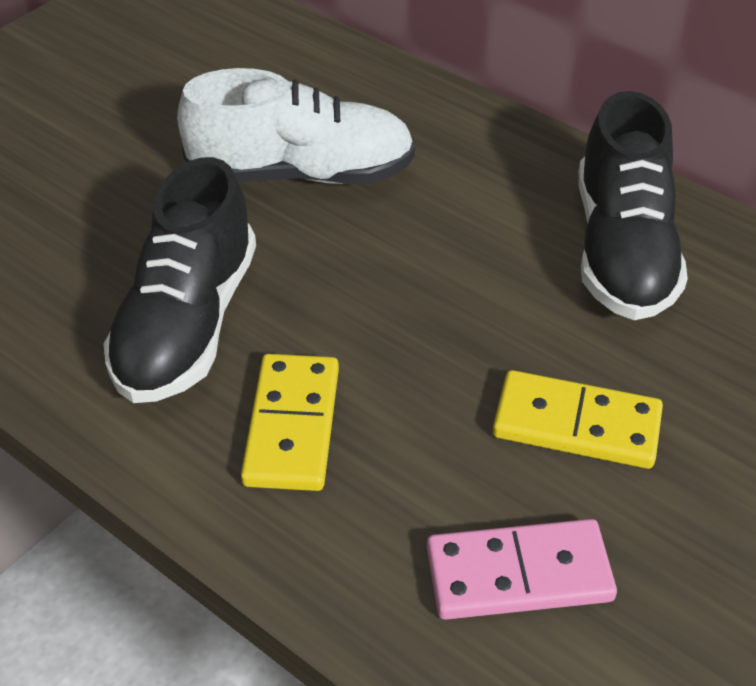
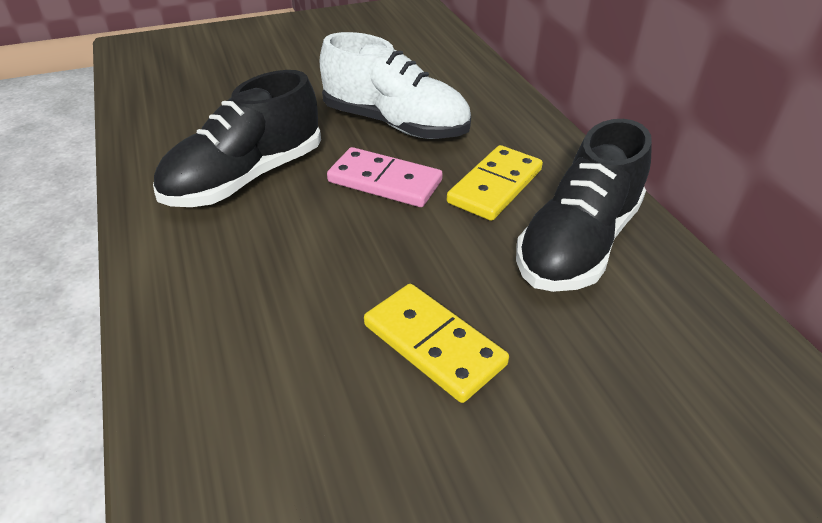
camera: 30 degrees right, 5 degrees down
(292, 426) = (244, 259): yellow domino -> yellow domino (495, 186)
(518, 573) = (291, 428): pink domino -> pink domino (385, 181)

